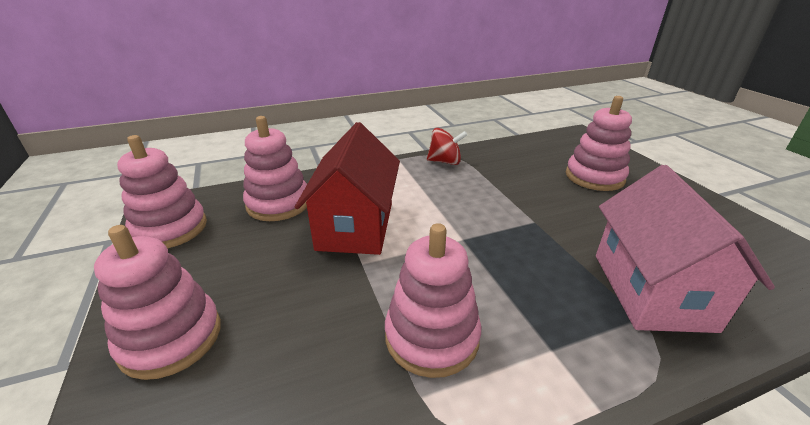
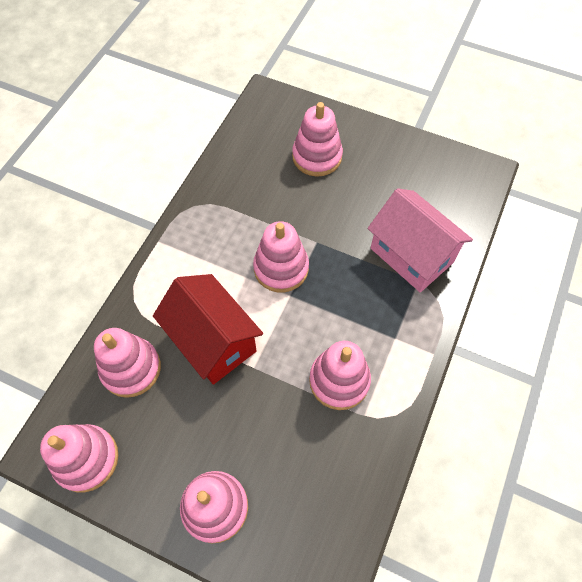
camera: 45 degrees left, 30 degrees up
(445, 162) = (199, 216): red spinning top -> none
(476, 219) = (281, 268): none -> pink stacking toy

